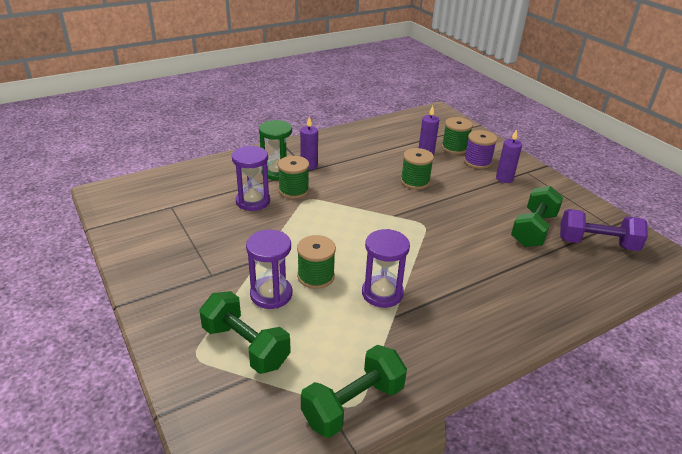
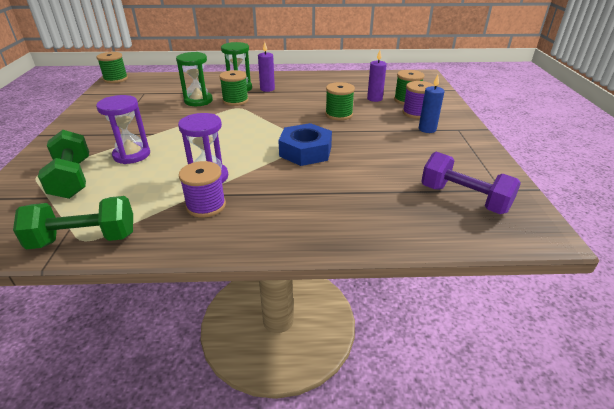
camera: 30 degrees right, 0 degrees up
(253, 201) = (198, 101): purple hourglass -> green hourglass
(316, 276) = (176, 153): green spool -> green spool (116, 79)
(417, 324) = (206, 205): none -> purple spool
(433, 234) = (305, 151): none -> blue nut
(504, 179) = (427, 129): purple candle -> blue candle
(533, 229) = (406, 171): green dumbbell -> none

